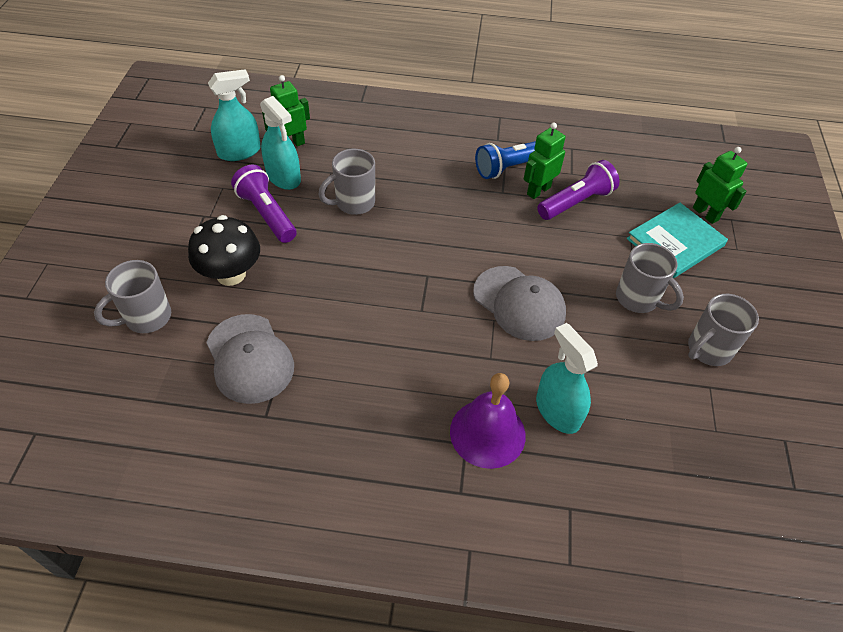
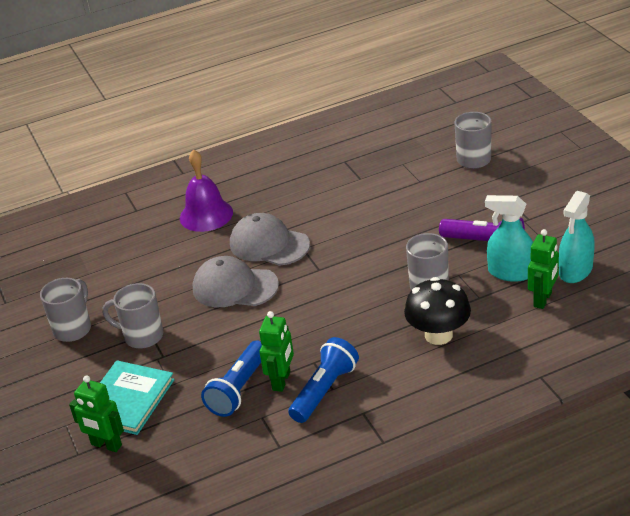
camera: 155 degrees right, 15 degrees down
(231, 274) = (456, 201): black mushroom -> black mushroom (438, 335)
(249, 358) = (385, 175): grey cap -> grey cap (269, 244)
(557, 411) = (168, 244): turquoise spray bottle -> none
(576, 202) = (239, 389): purple flashlight -> blue flashlight

